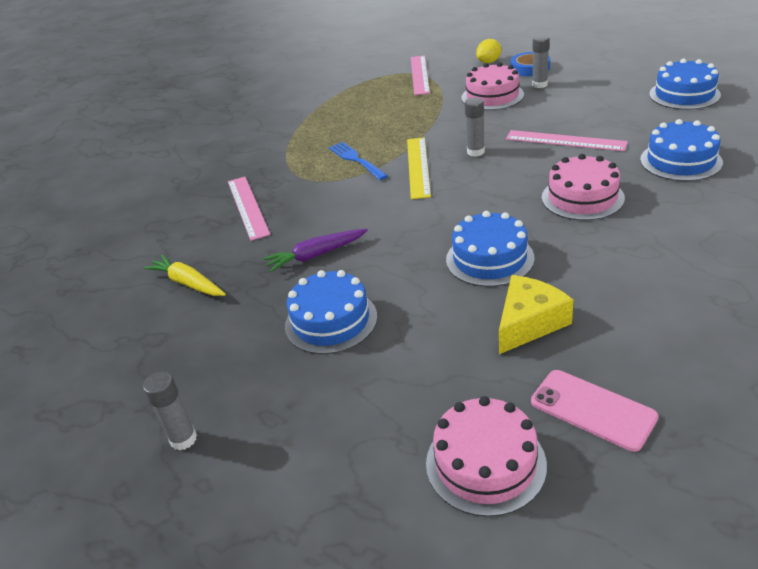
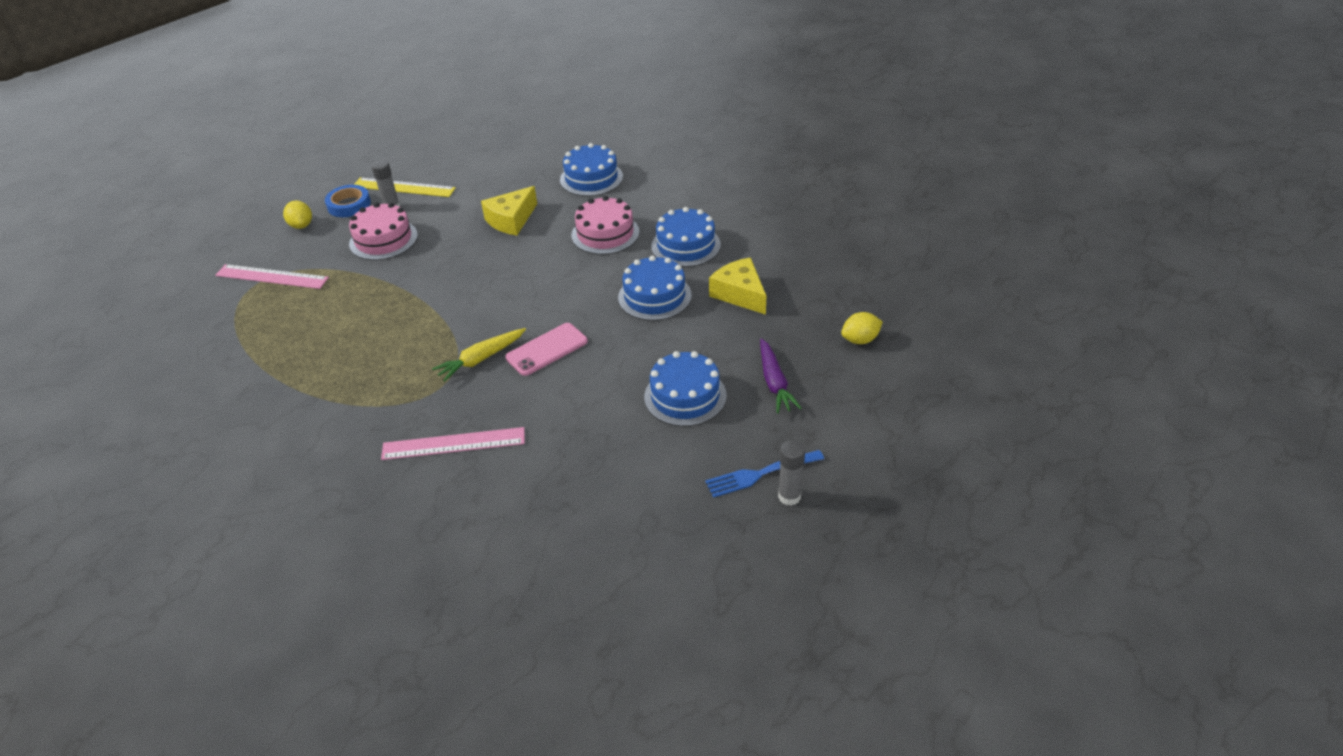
camera: 80 degrees left, 5 degrees up
(188, 283) = (570, 496): yellow carrot -> yellow carrot (481, 359)
(316, 255) = (583, 397): purple carrot -> purple carrot (774, 382)
(356, 160) = (426, 350): blue fork -> blue fork (760, 474)
(418, 167) = (479, 310): yellow ruler -> yellow ruler (404, 187)
(475, 152) = (484, 271): grey glue stick -> none
(485, 463) = (860, 340): pink cake -> yellow lemon
(565, 140) = (511, 220): pink ruler -> yellow cheese
(592, 409) = (831, 287): pink phone -> pink phone (547, 349)
(684, 94) = (494, 146): blue cake -> blue cake (686, 245)

